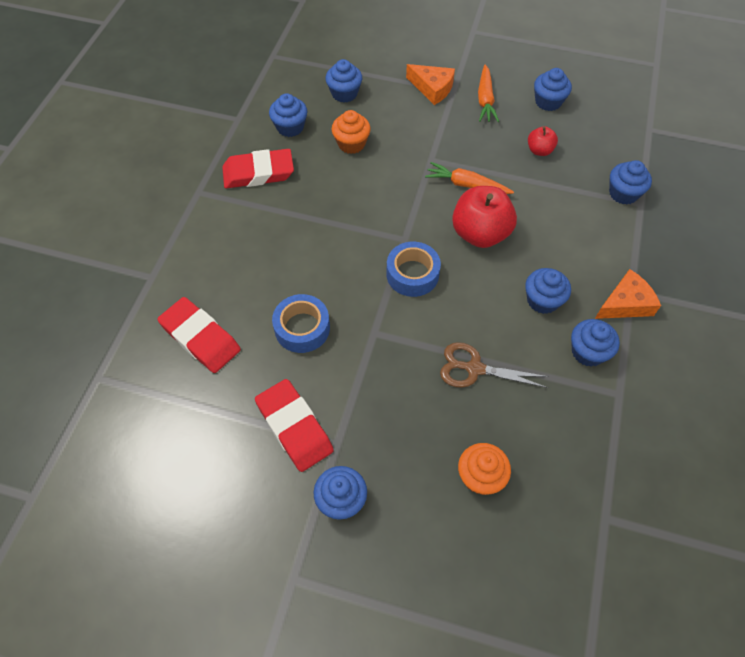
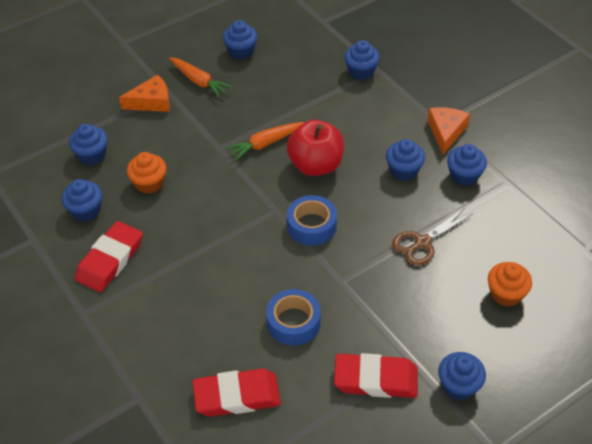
camera: 50 degrees left, 10 degrees down
(539, 150) = (279, 86): red apple -> none

